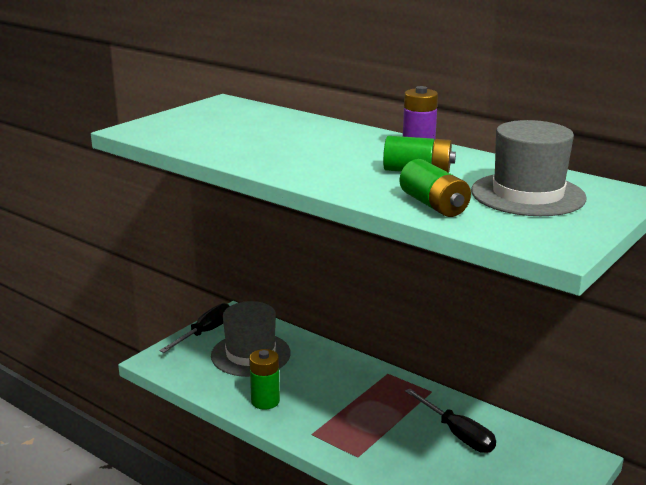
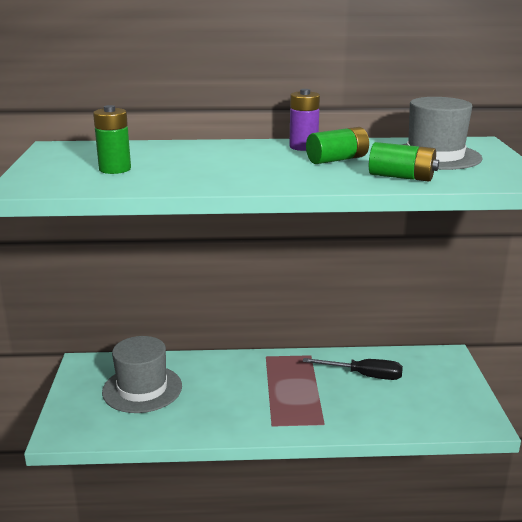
camera: 40 degrees left, 0 degrees up
(205, 332) = (76, 389): black screwdriver -> none
(265, 401) = (204, 419): green battery -> green battery (115, 169)

